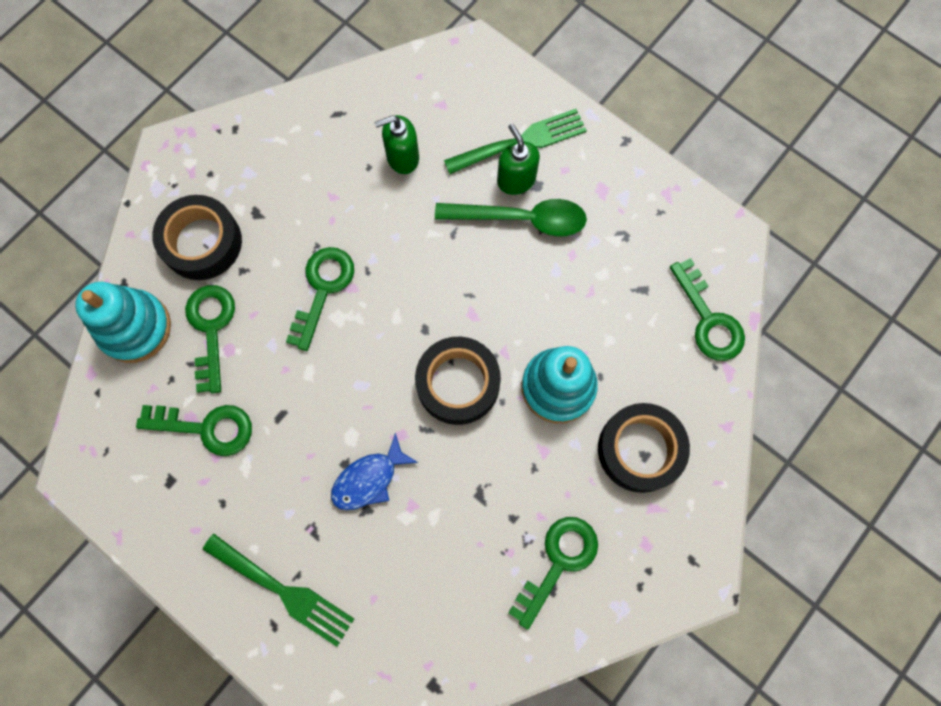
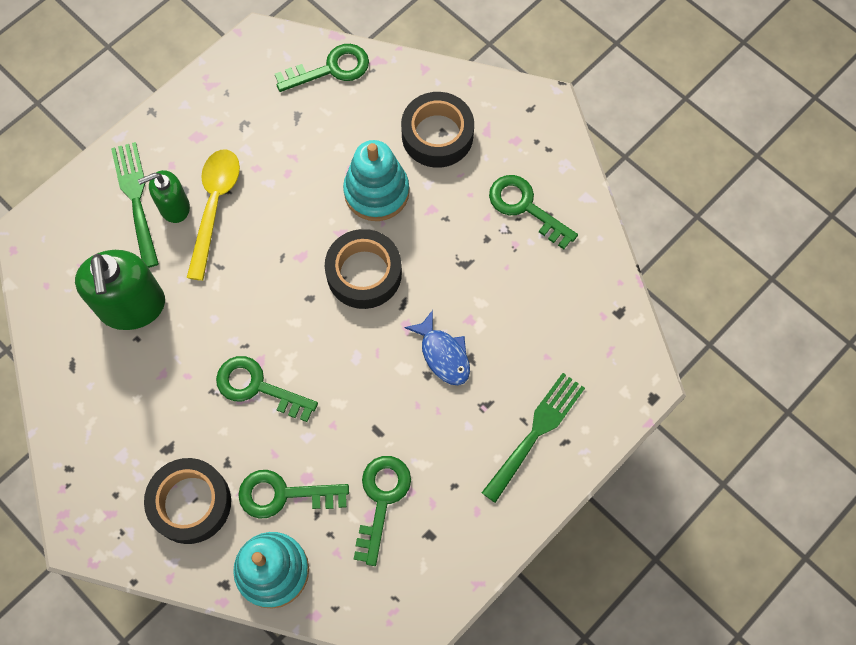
camera: 85 degrees left, 5 degrees down
(402, 157) = (132, 306): green soap dispenser -> green soap dispenser, size x1.73
(521, 219) = (214, 207): green spoon -> yellow spoon

